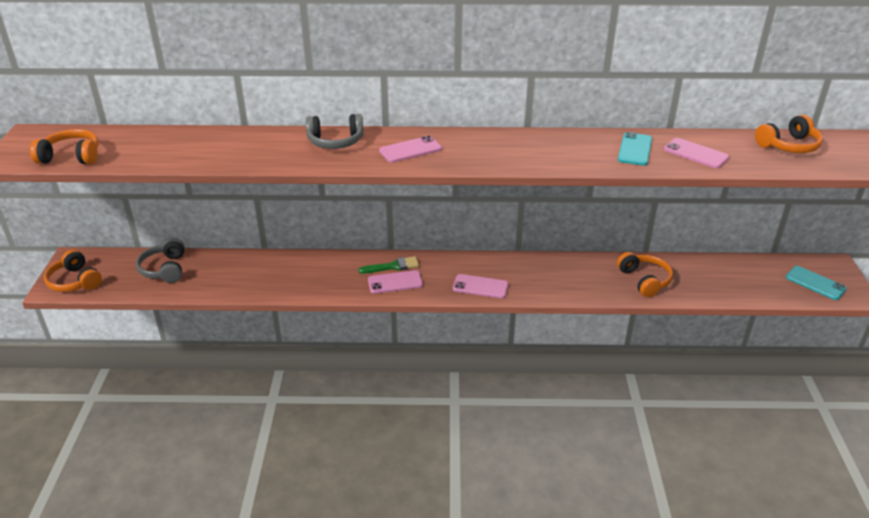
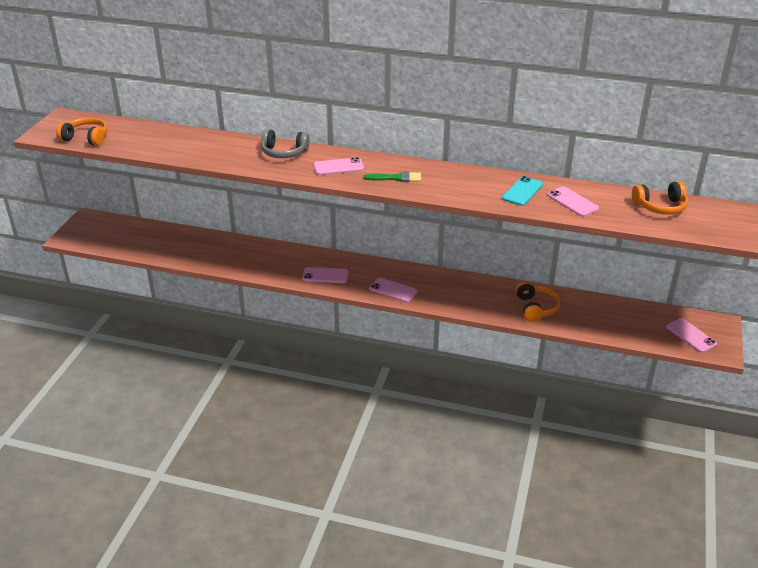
camera: 15 degrees right, 0 degrees up
(75, 281) = (83, 236): orange headphones -> none
(165, 269) = (152, 237): grey headphones -> none
(393, 266) = (329, 263): green brush -> green brush (396, 178)
(815, 283) = (691, 335): turquoise phone -> pink phone

